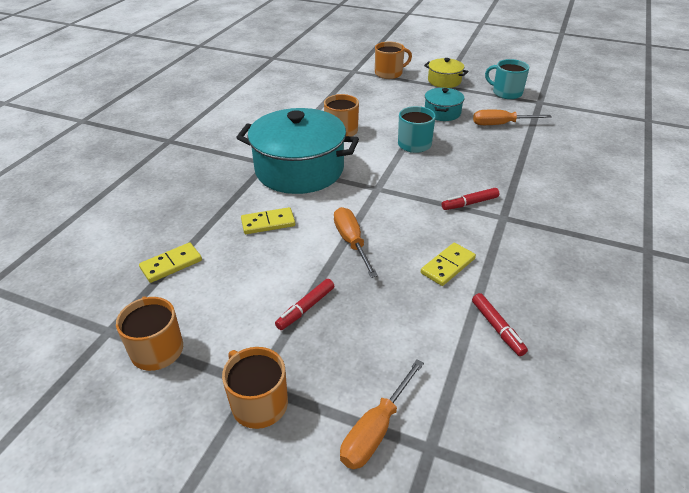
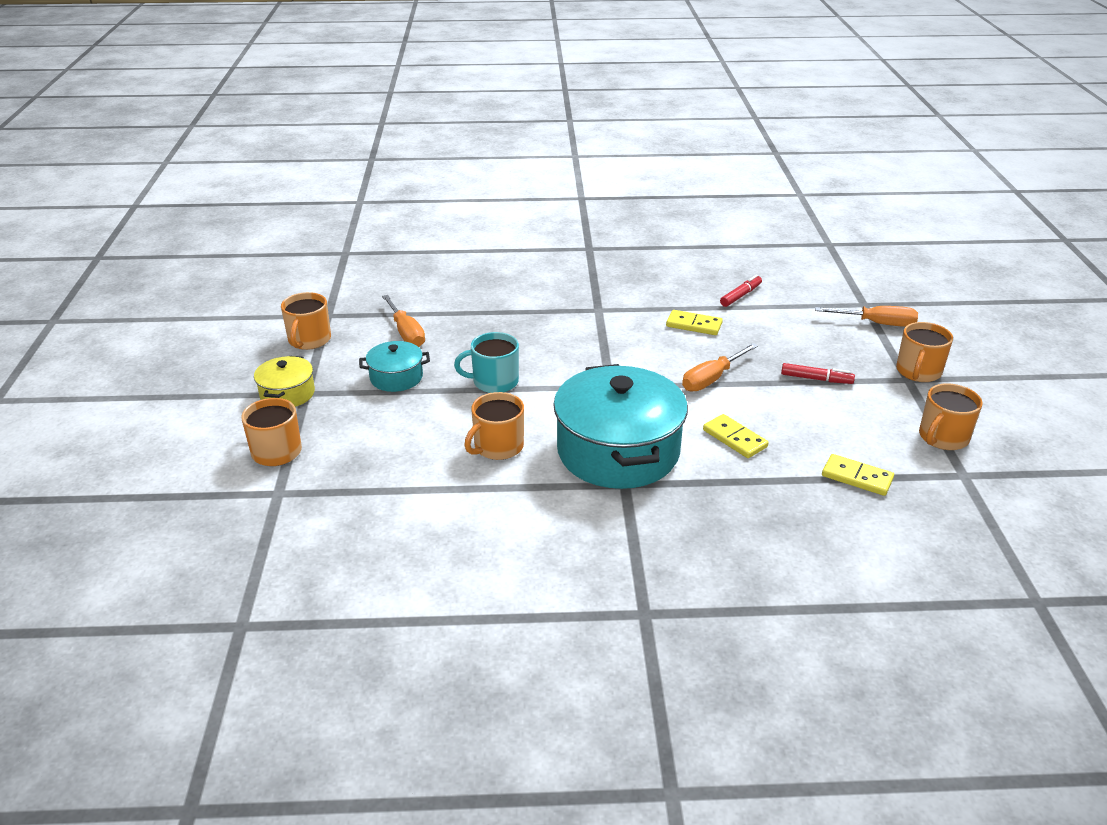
camera: 115 degrees left, 5 degrees down
(469, 203) = (590, 329): red marker -> none
(506, 93) = (309, 340): turquoise mug -> orange mug

